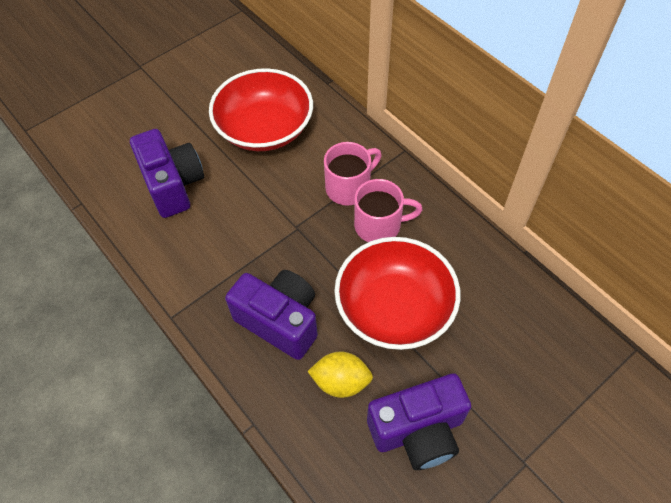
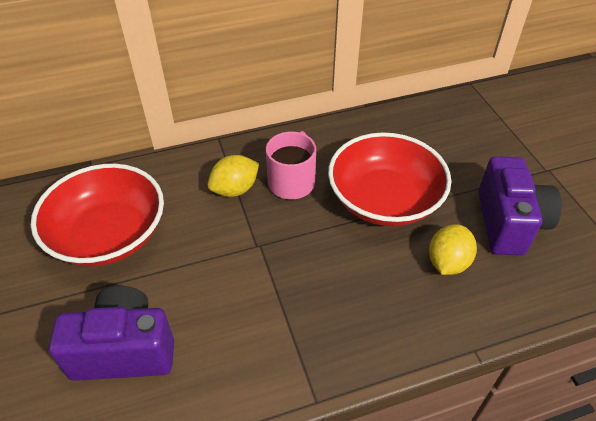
camera: 70 degrees left, 10 degrees down
(280, 321) = (364, 292): purple camera -> none
(349, 187) = (235, 189): pink mug -> yellow lemon

